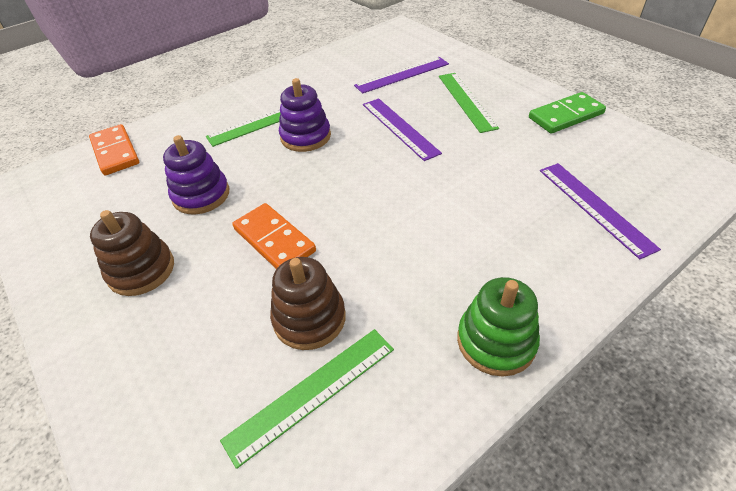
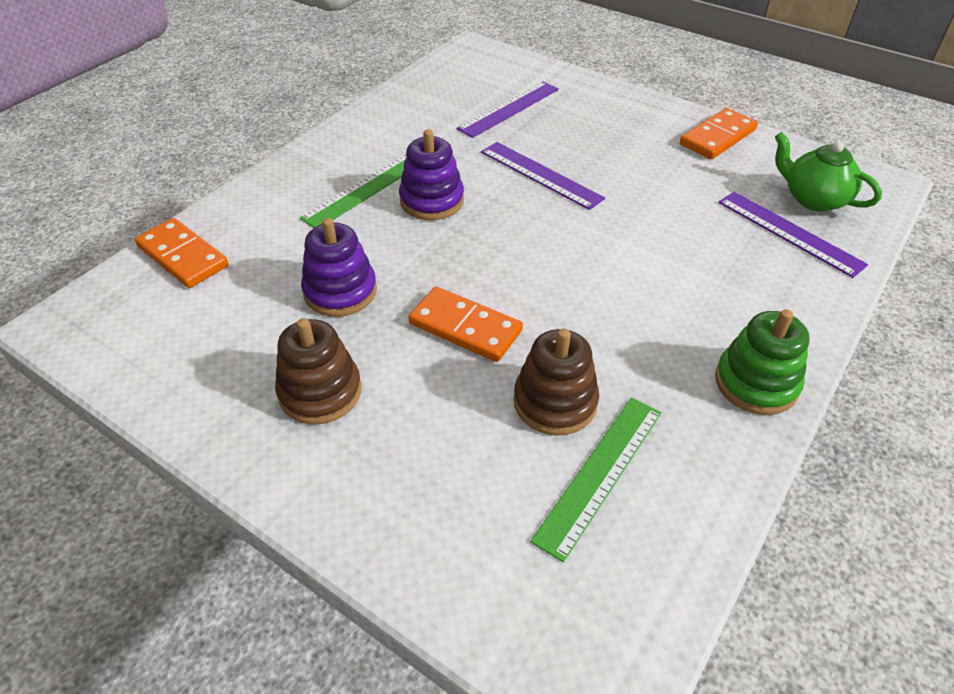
camera: 20 degrees left, 0 degrees up
(466, 101) = (602, 133): green ruler -> none
(565, 116) = (717, 137): green domino -> orange domino
(632, 180) = (813, 199): none -> green teapot

